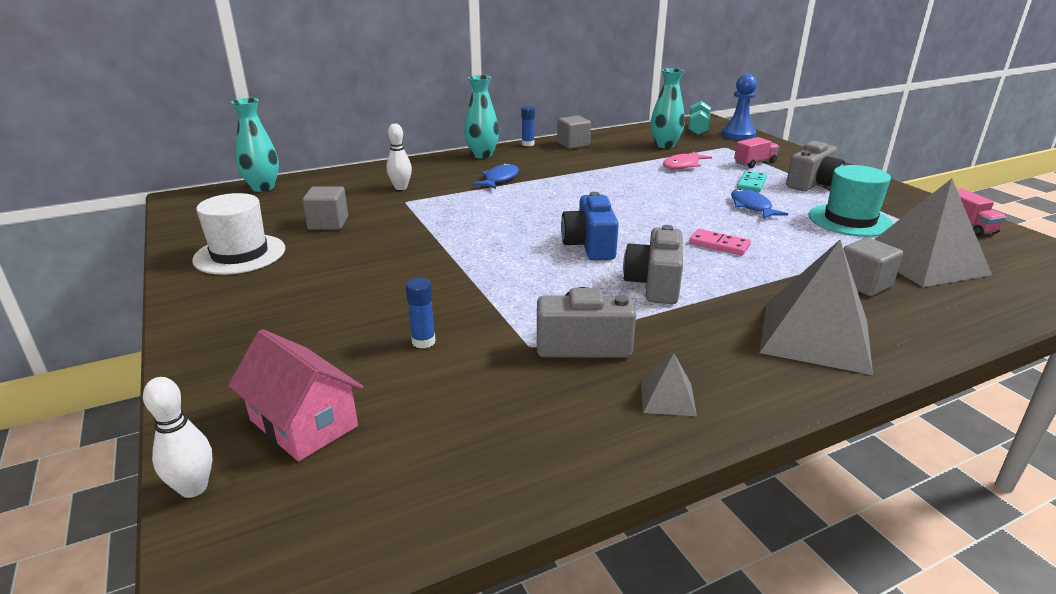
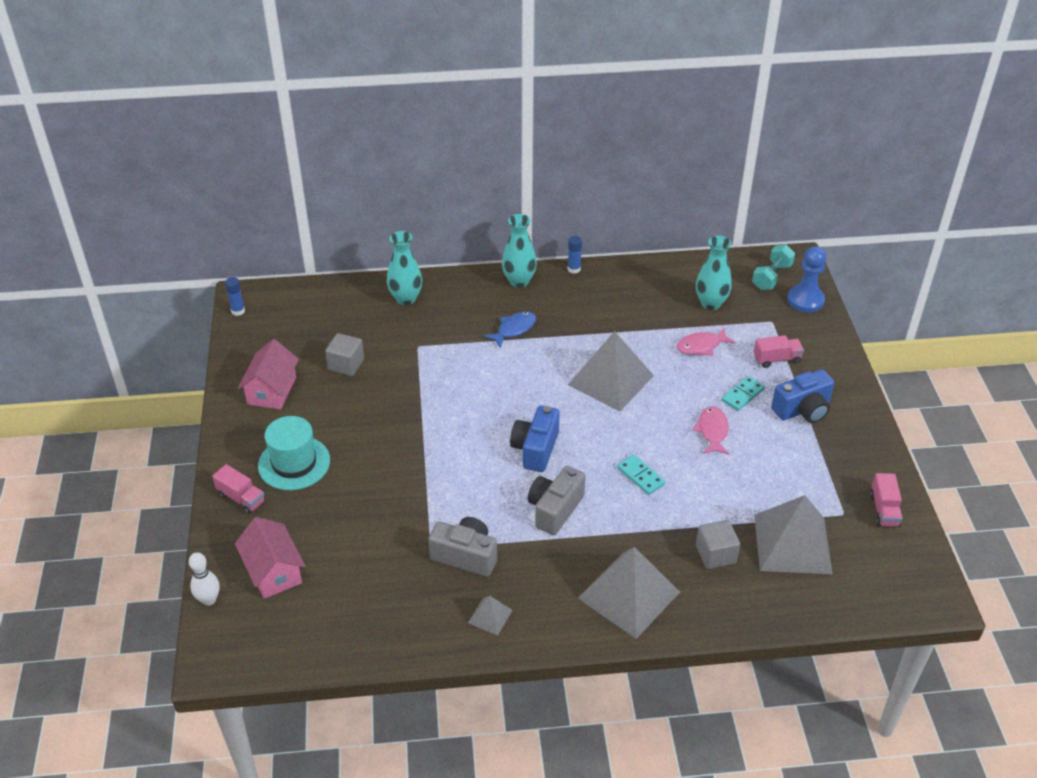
camera: 20 degrees right, 15 degrees up
(223, 353) = (241, 498): none -> pink truck
(240, 254) = (272, 390): white hat -> pink house
(263, 187) = (309, 294): turquoise vase -> turquoise vase (406, 298)
(401, 187) = (422, 323): white bowling pin -> none
(423, 342) = (365, 523): blue glue stick -> blue glue stick (238, 311)
(573, 144) = (618, 280): grey cube -> none
(622, 193) = (610, 380): none -> grey pyramid
(719, 245) = (640, 476): pink domino -> turquoise domino
(752, 207) = (712, 431): blue fish -> pink fish
(813, 184) = (803, 410): grey camera -> blue camera
(849, 220) = (784, 473): turquoise hat -> turquoise hat (294, 463)

